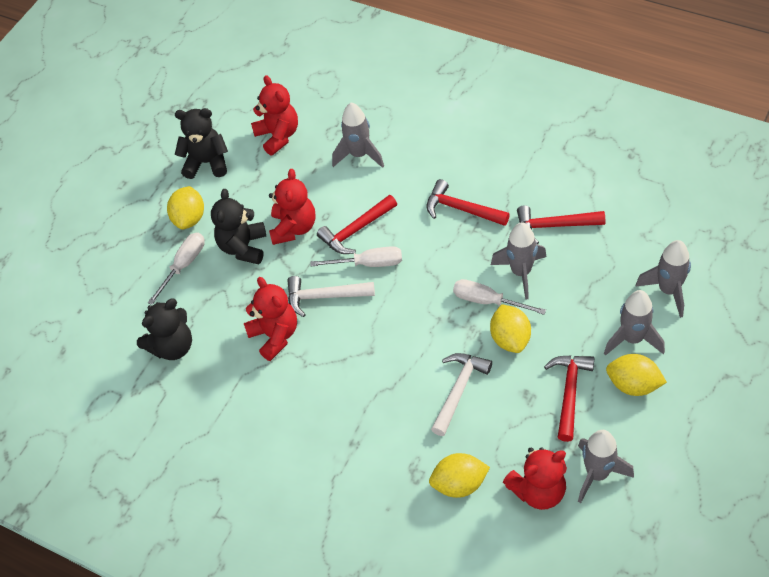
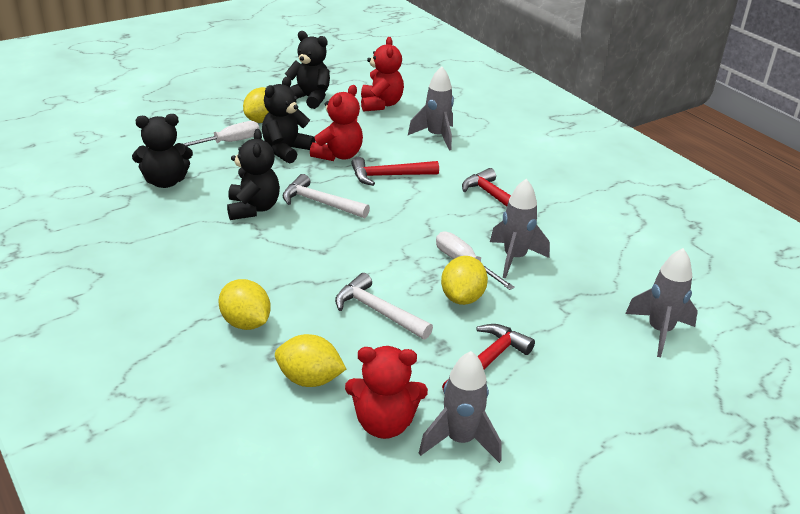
camera: 20 degrees right, 20 degrees down
(275, 335) = (253, 208): red teddy bear -> black teddy bear
(368, 263) = (379, 198): white screwdriver -> none
(459, 390) = (378, 311): white hammer -> white hammer turned 105 degrees counterclockwise
(554, 226) = (575, 241): red hammer -> none
(632, 339) = (590, 351): grey rocket -> none
(633, 385) = (562, 386): yellow lemon -> yellow lemon (246, 323)

